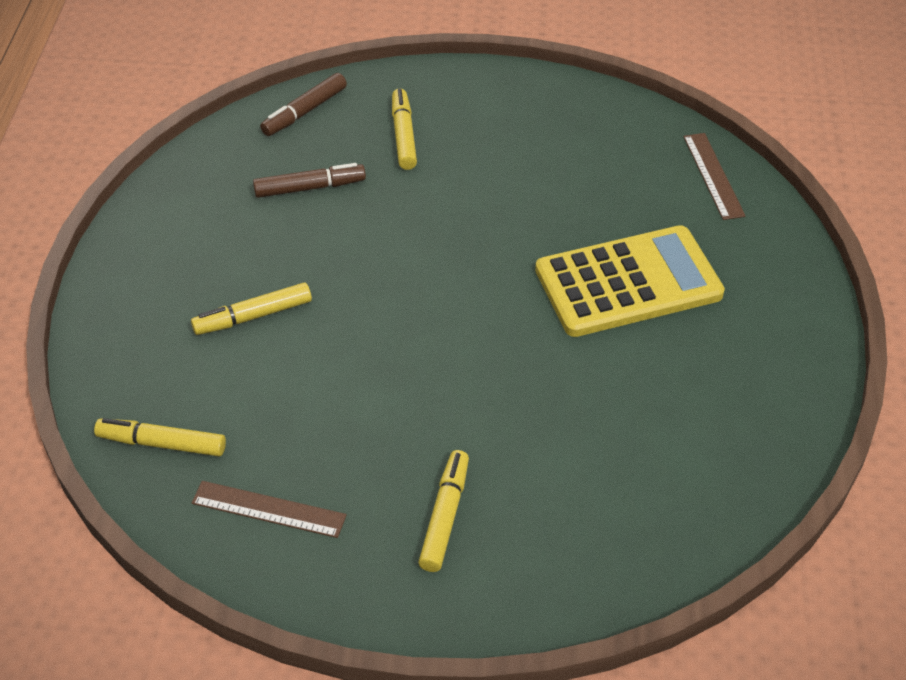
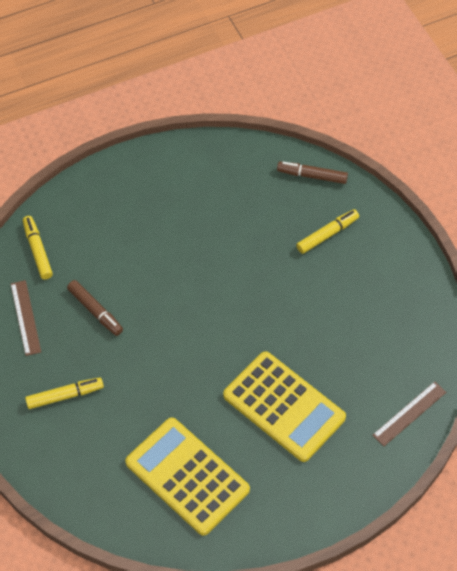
camera: 60 degrees right, 10 degrees up
(253, 316) = (141, 241): yellow marker -> none
(310, 187) = (252, 213): brown marker -> brown marker (95, 311)
(672, 427) = (187, 476): none -> yellow calculator

